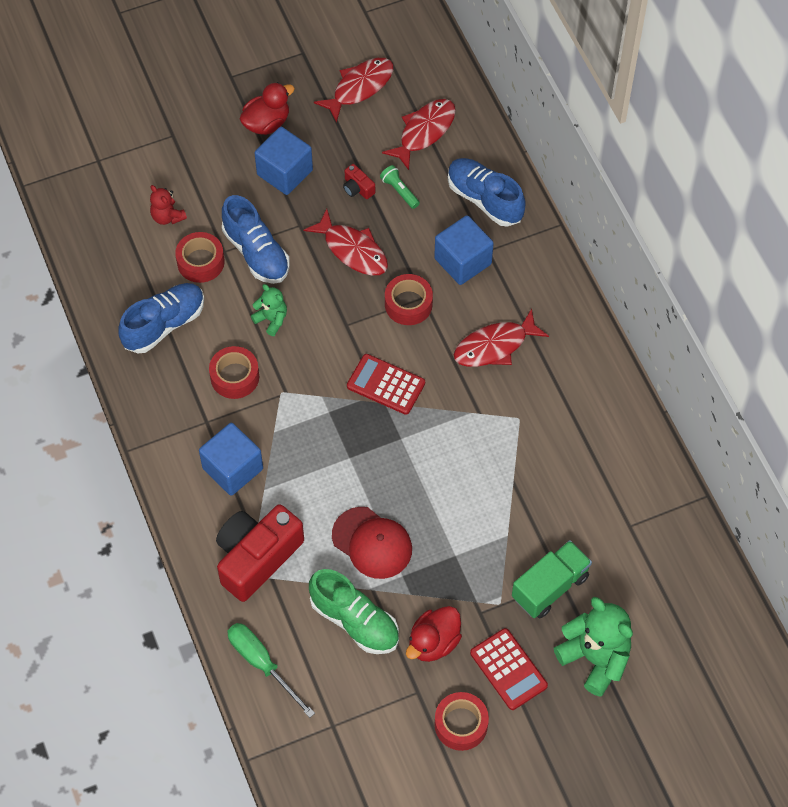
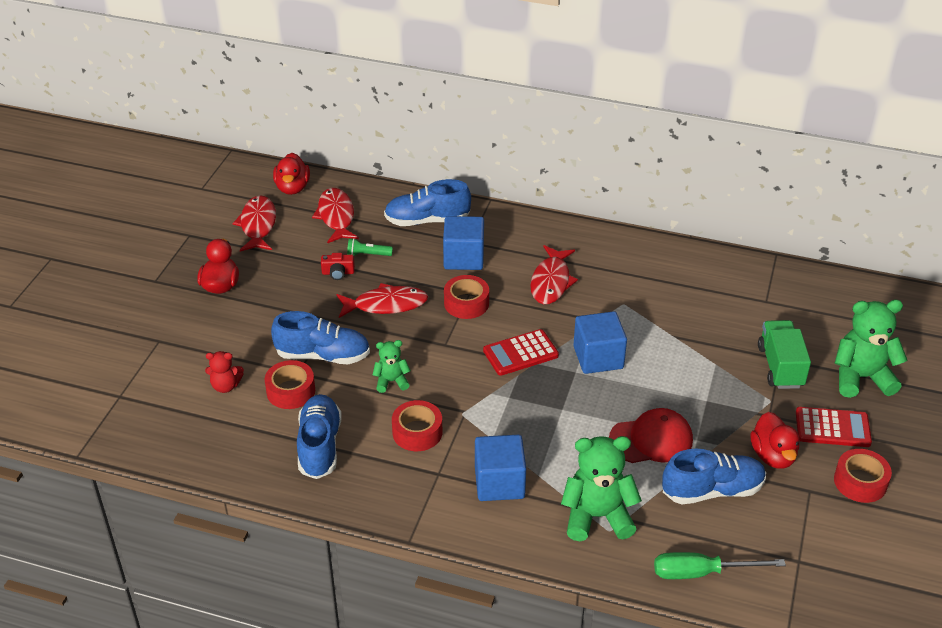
camera: 50 degrees left, 20 degrees down
(257, 557) = (597, 517): red camera -> green teddy bear
(285, 172) = (275, 301): blue cube -> blue cube (598, 357)
(354, 621) = (712, 490): green shoe -> blue shoe
(429, 72) = (292, 188): none -> red duck

